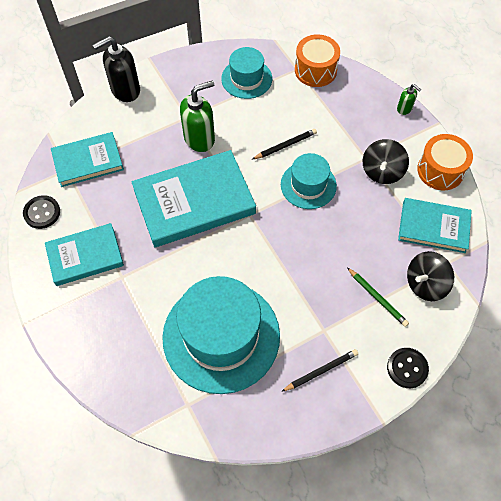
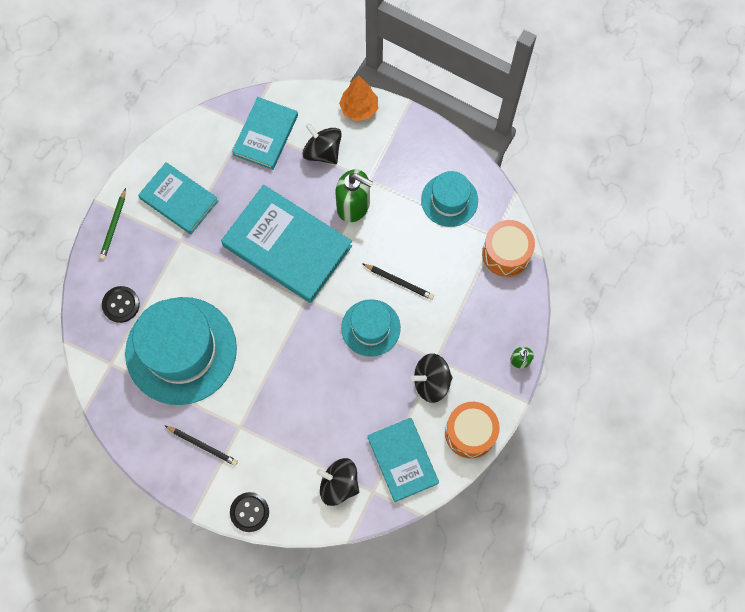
camera: 55 degrees right, 10 degrees up
(42, 213) = (194, 138): black button -> black button (121, 305)
(88, 161) = (265, 135): turquoise book -> turquoise book turned 75 degrees clockwise
(125, 90) = (359, 109): black soap dispenser -> orange tree
(137, 132) = (323, 152): none -> black spinning top
(377, 298) = (298, 452): green pencil -> green pencil (114, 226)

